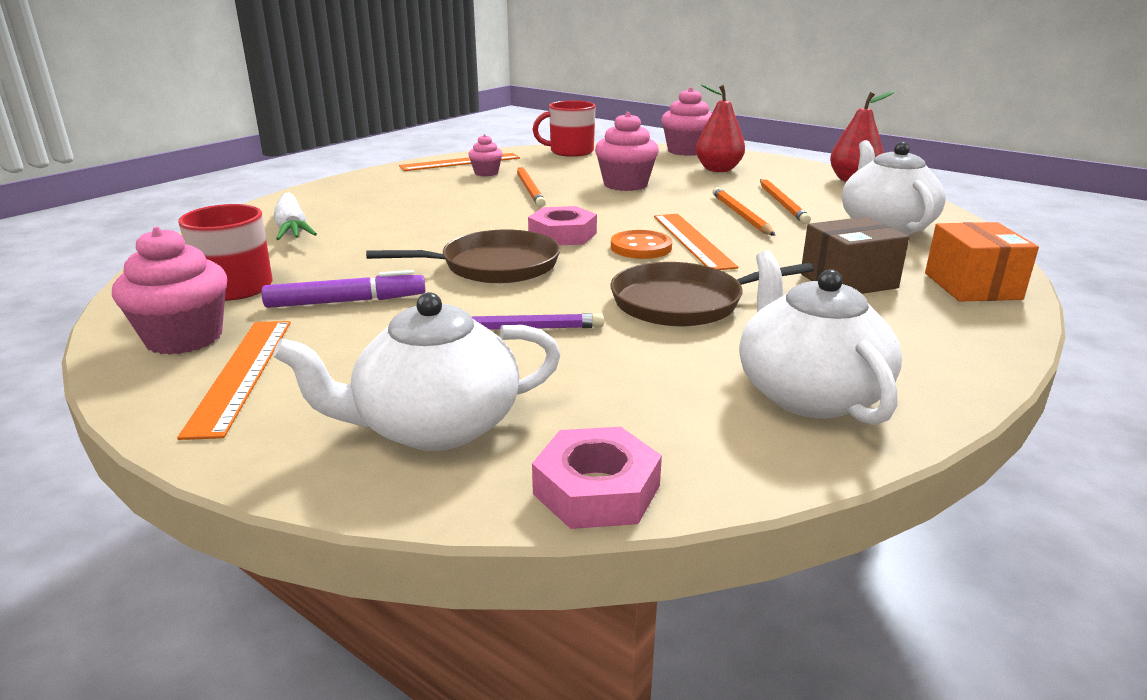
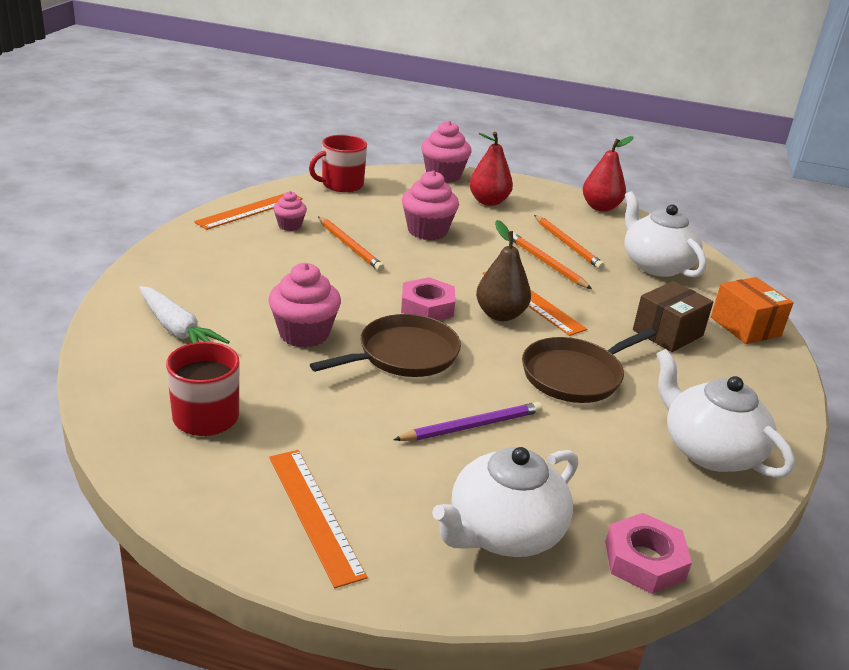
camera: 25 degrees left, 5 degrees up
(184, 338) = (224, 485): pink cupcake -> pink cupcake (304, 334)
(346, 302) = (321, 418): purple marker -> none
(641, 247) = (500, 315): orange button -> brown pear

